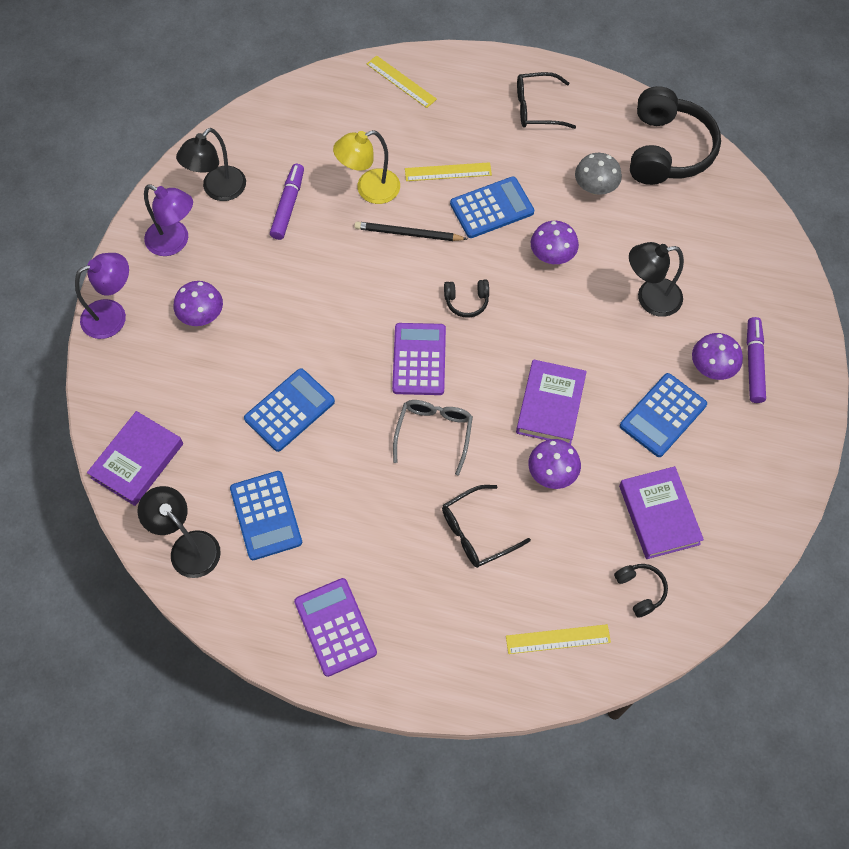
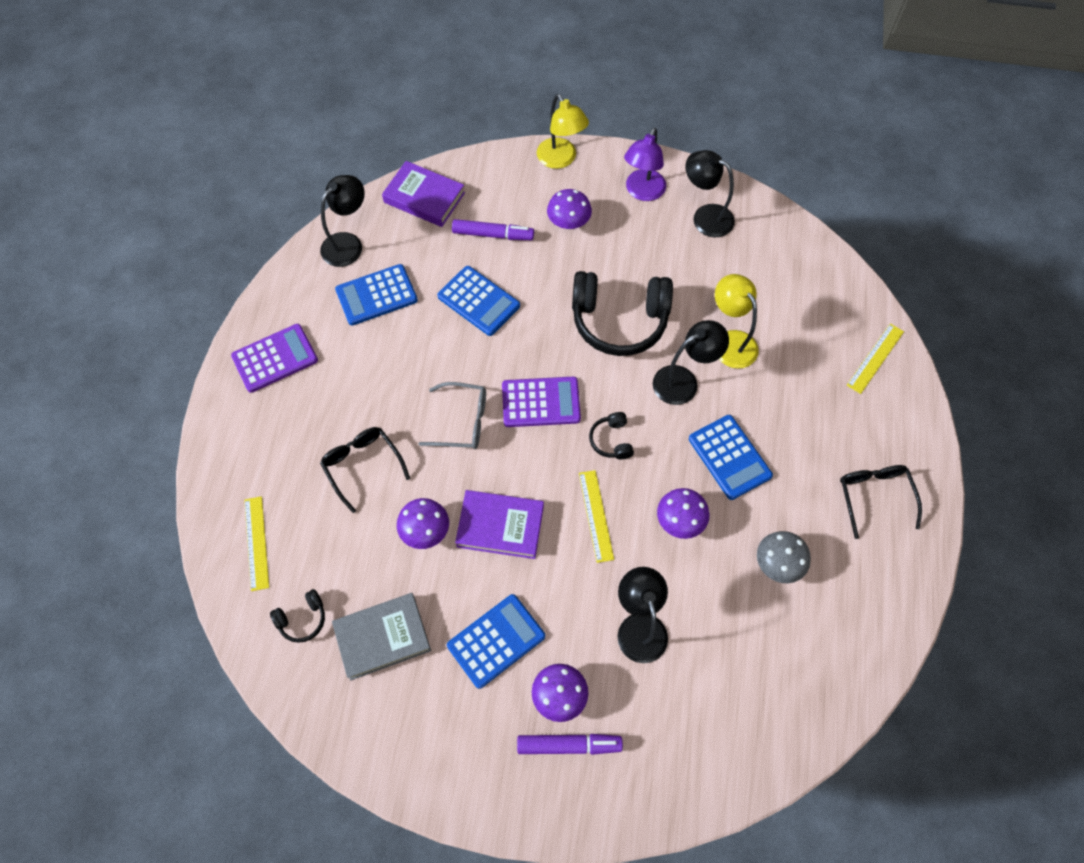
camera: 85 degrees right, 0 degrees up
(113, 315) = (561, 159): purple lamp -> yellow lamp
(288, 206) = (698, 275): purple marker -> purple marker (493, 235)
(408, 234) = (683, 381): black pencil -> black lamp
(448, 172) = (767, 412): yellow ruler -> yellow ruler (596, 515)
(659, 515) = (382, 637): purple book -> grey book
(663, 415) = (496, 641): blue calculator -> blue calculator turned 105 degrees clockwise
(667, 150) = (848, 646): black headphones -> black headphones (619, 321)

